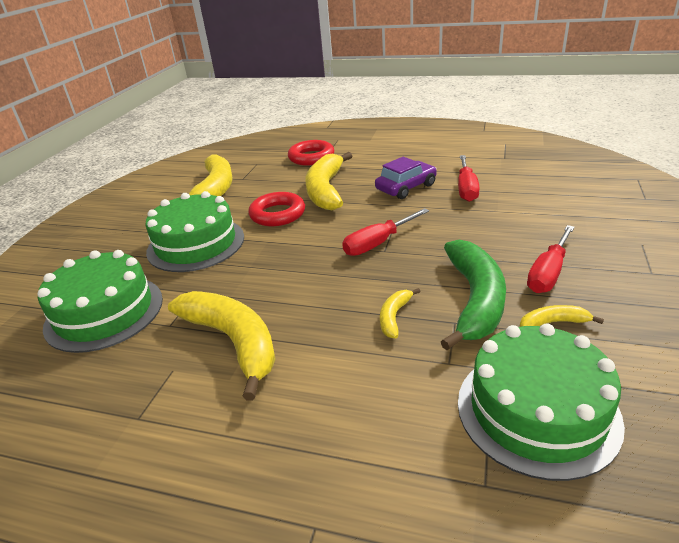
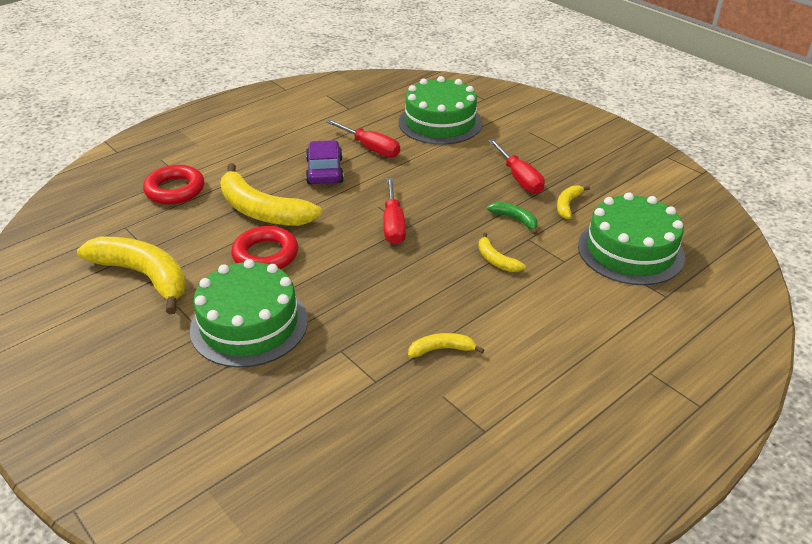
camera: 60 degrees left, 5 degrees up
(104, 312) = (302, 421): green cake -> green cake (440, 122)
(233, 342) = (441, 349): yellow banana -> yellow banana, size x0.46
(475, 300) = (515, 219): green banana -> green banana, size x0.46

